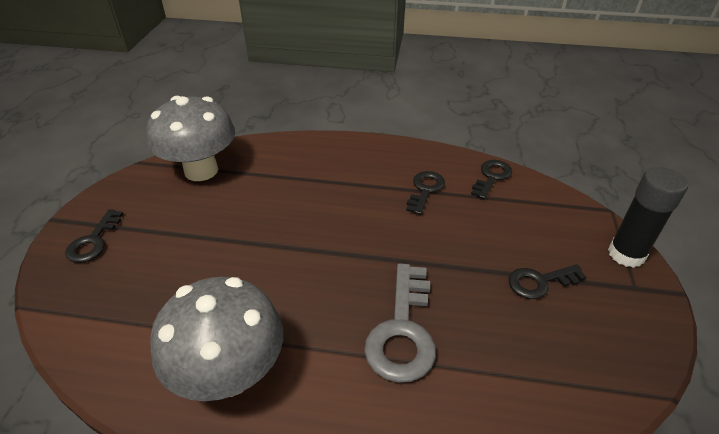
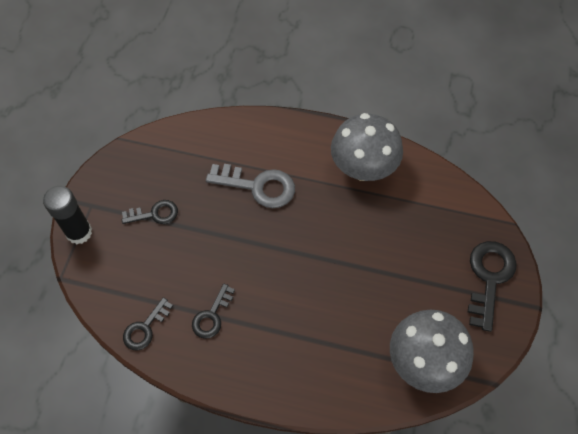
camera: 175 degrees left, 20 degrees up
(93, 241) = (489, 278): black key -> black key, size x1.63
(402, 331) = (258, 186): grey key -> grey key turned 90 degrees clockwise

